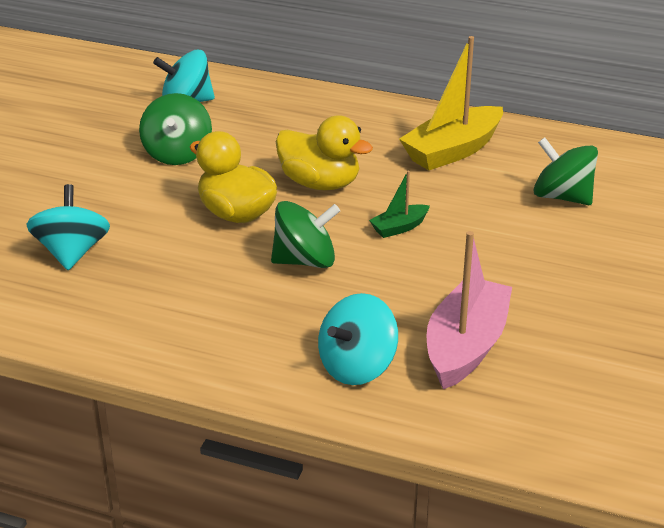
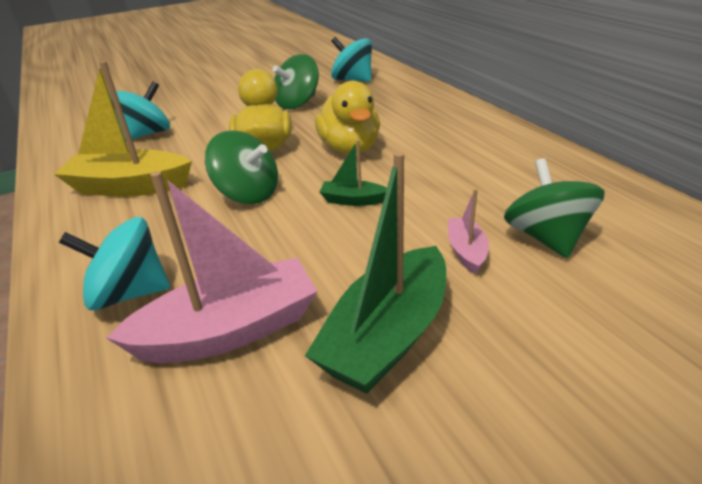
camera: 45 degrees right, 0 degrees up
(452, 151) = (491, 162): yellow boat -> yellow boat (129, 187)
(529, 228) = (466, 251): none -> pink boat
(556, 299) = (387, 336): none -> green boat

